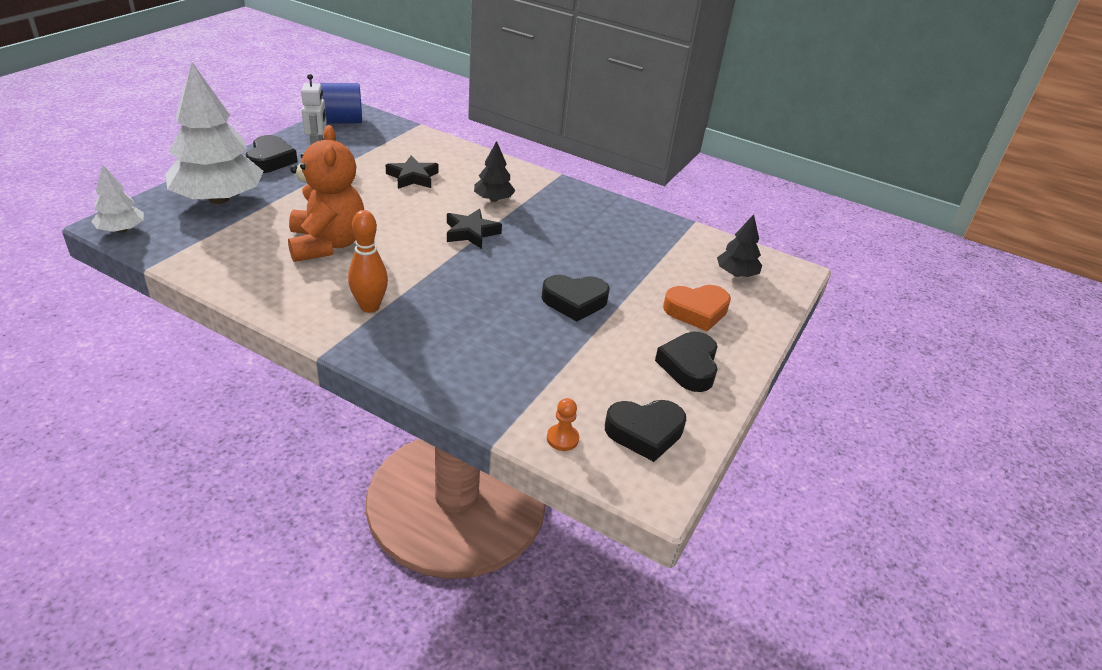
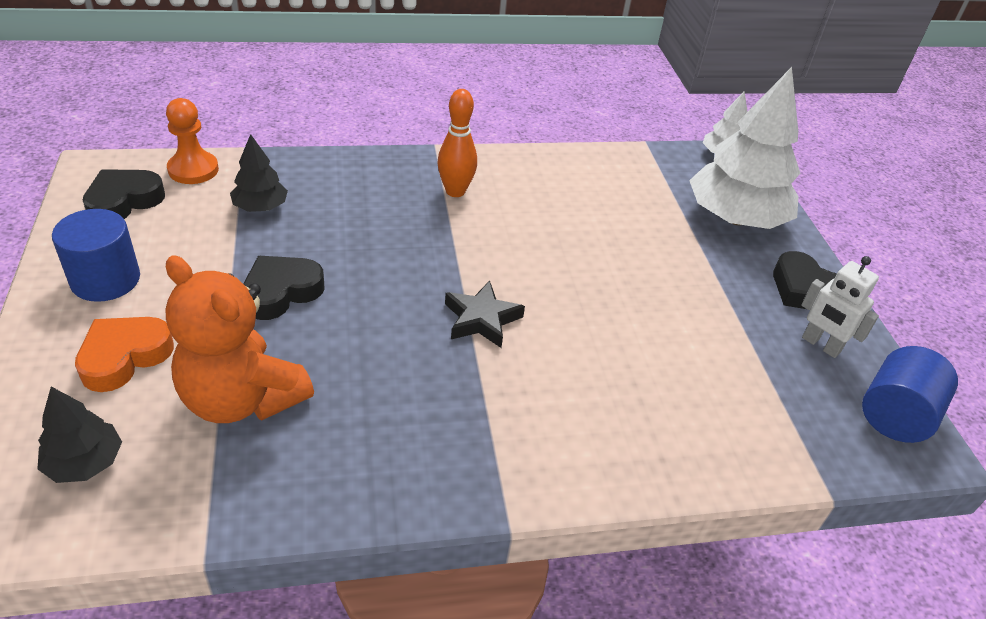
camera: 140 degrees right, 5 degrees up
(327, 244) = (578, 226): orange teddy bear -> orange teddy bear (242, 398)
(412, 177) = (657, 366): black star -> none
(493, 199) = (526, 393): black tree -> black tree (260, 207)
(562, 438) = (193, 170): orange pawn -> orange pawn, size x1.67
(689, 366) = (105, 280): black heart -> blue cylinder

